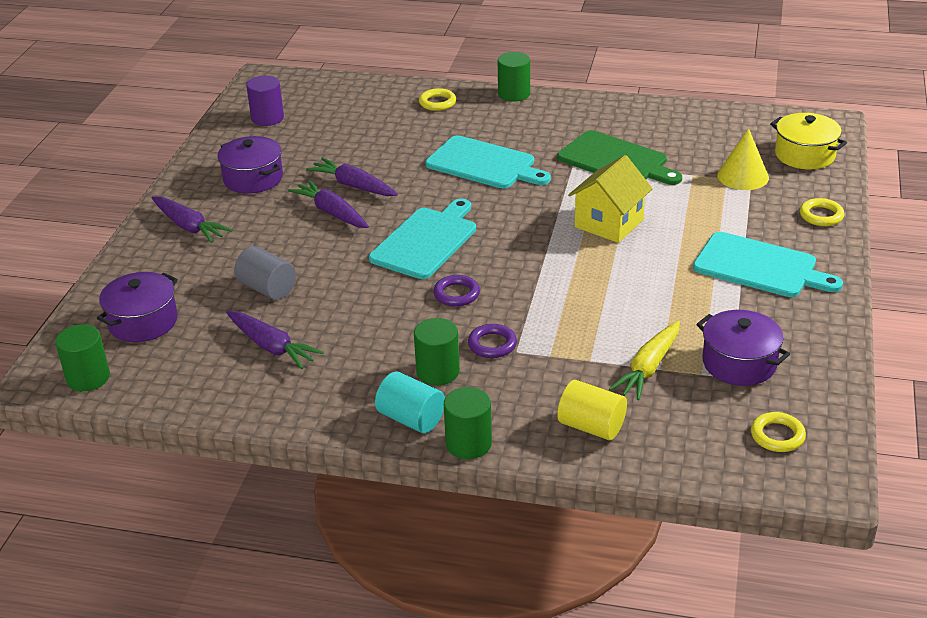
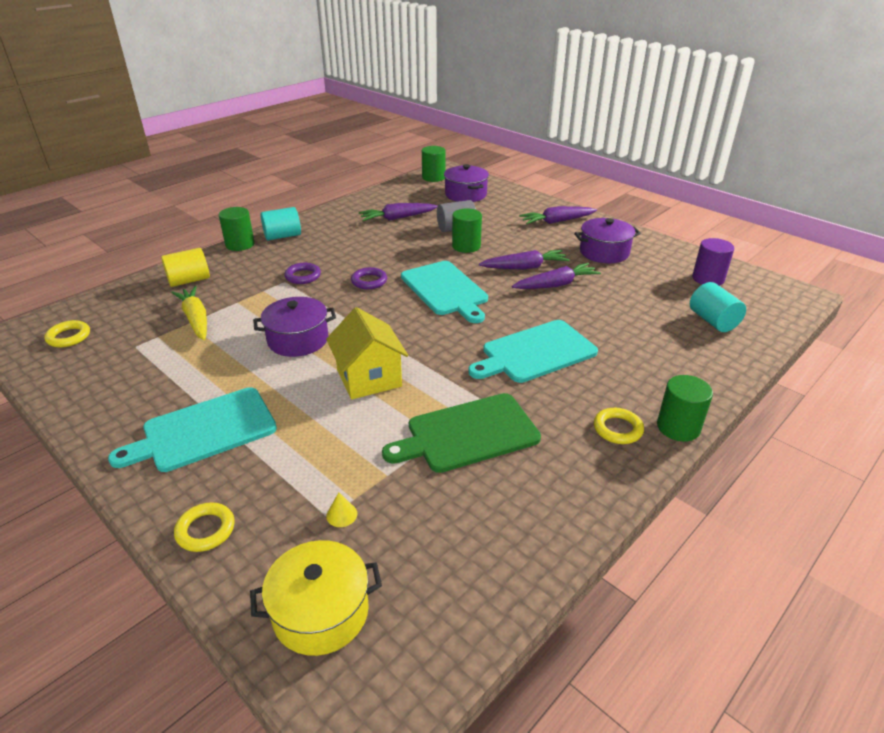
camera: 120 degrees right, 0 degrees up
(349, 104) = (713, 321): none -> turquoise cylinder
(437, 103) = (686, 369): yellow ring -> yellow ring (617, 429)
(438, 372) = (306, 253): green cylinder -> green cylinder (466, 246)
(739, 363) = (138, 356): purple pot -> purple pot (298, 340)
(743, 176) = (341, 514): yellow cone -> yellow cone, size x0.45

